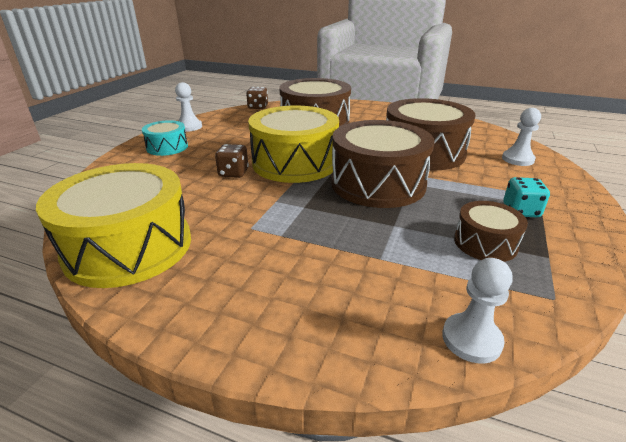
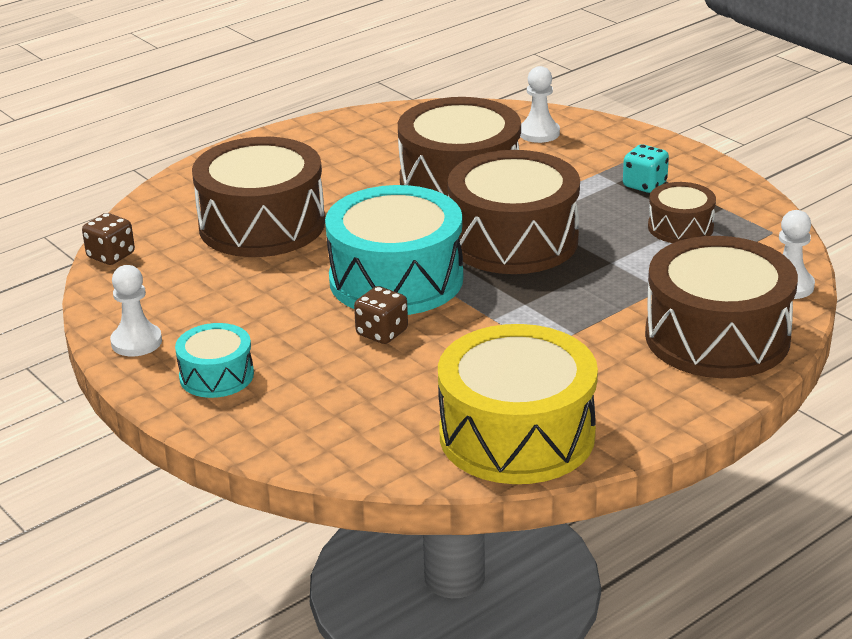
camera: 60 degrees left, 0 degrees up
(295, 163) = (396, 279): yellow drum -> turquoise drum
(330, 312) = (717, 337): none -> brown drum

